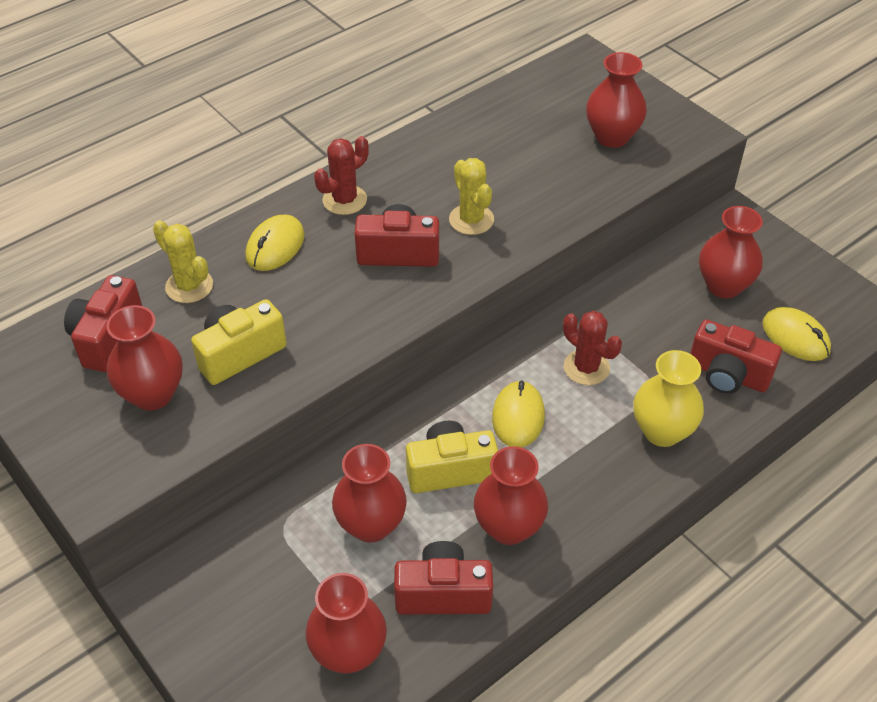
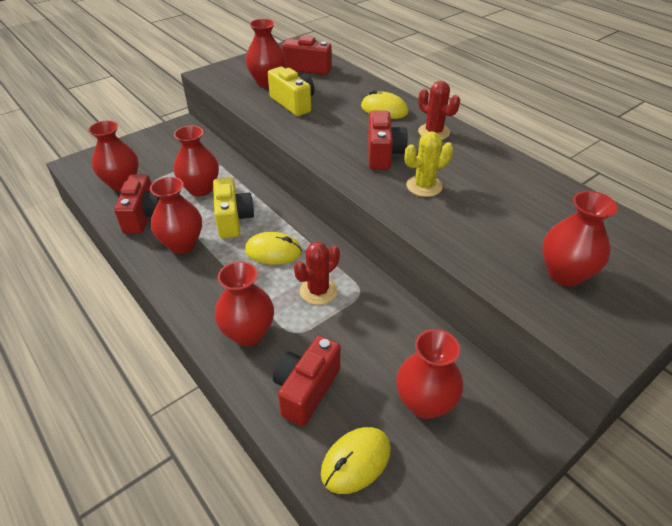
camera: 90 degrees right, 5 degrees down
(189, 286) = (347, 86): yellow cactus -> none
(662, 431) = (248, 333): yellow vase -> red vase

